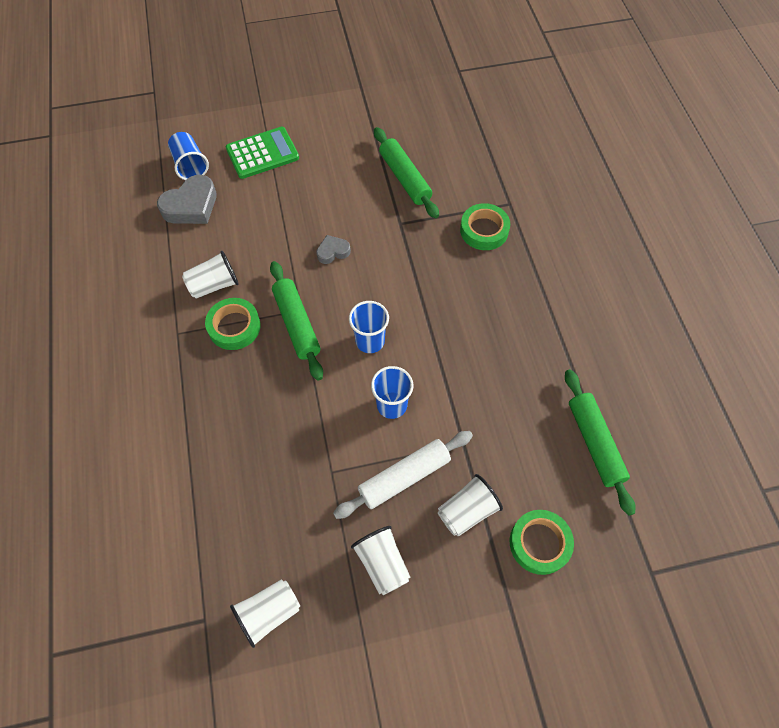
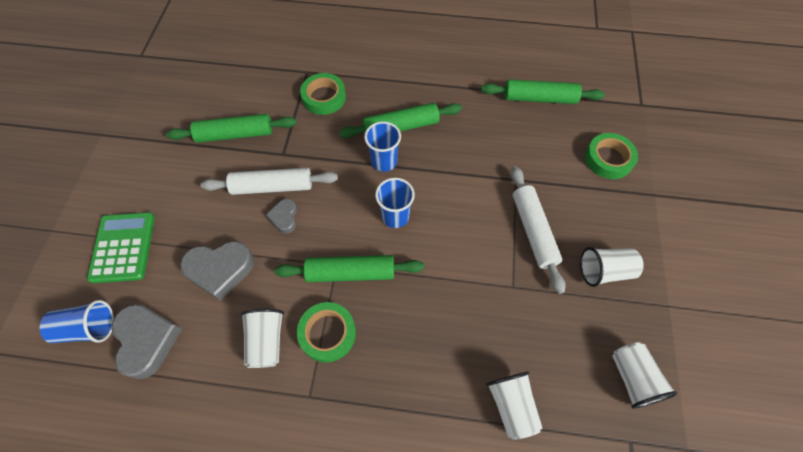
camera: 70 degrees left, 0 degrees up
(265, 226) = (220, 270): none -> grey heart
(361, 229) = (272, 186): none -> white rolling pin
(392, 405) = (464, 219): blue cup -> blue cup (384, 161)
(467, 511) = (573, 196): white cup -> white cup (511, 405)
(480, 311) = (401, 127): none -> green rolling pin

